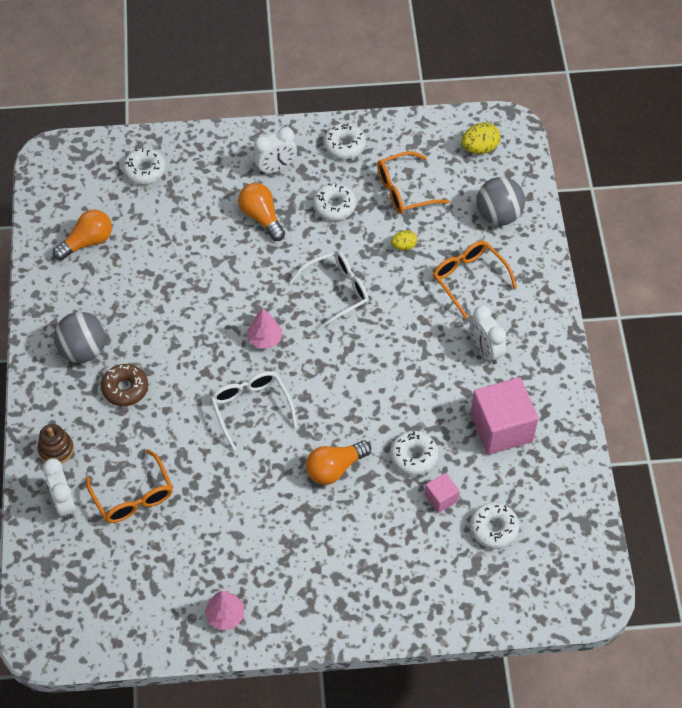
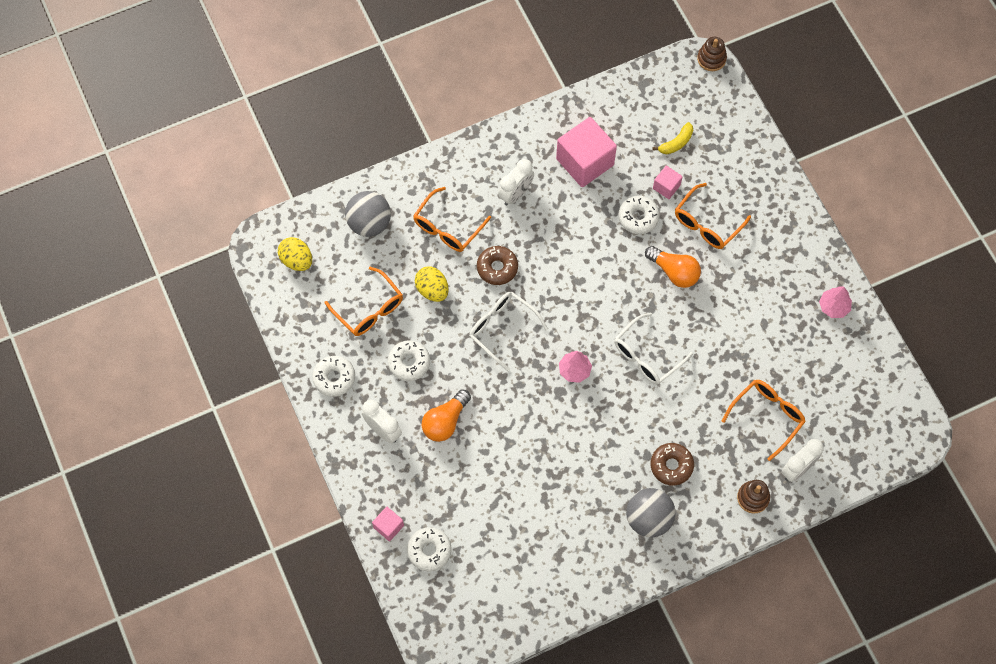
camera: 110 degrees left, 10 degrees up
(87, 242) = (532, 568): orange light bulb -> none
(182, 148) = (388, 526): none -> pink cube
(380, 523) = (707, 223): none -> orange glasses
(403, 246) = (432, 290): yellow egg -> yellow egg, size x1.58
(405, 308) = (497, 268): none -> brown donut
(493, 529) = (676, 143): white donut -> yellow banana
(596, 610) = (711, 59): none -> brown stacking toy

